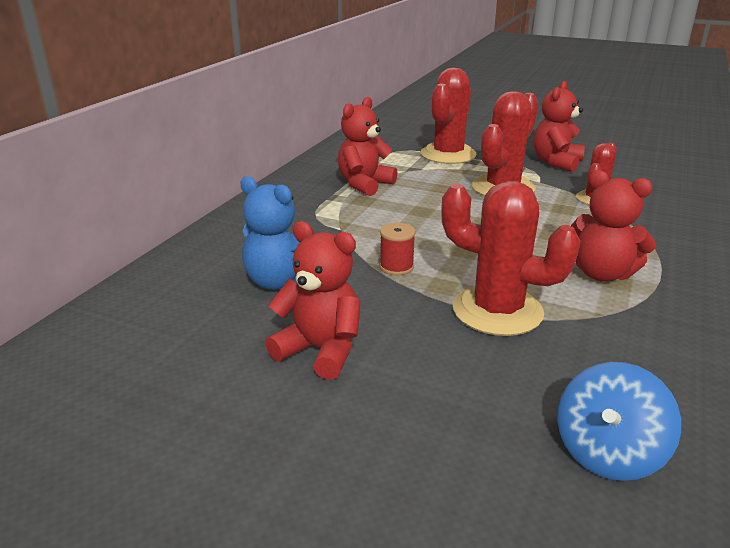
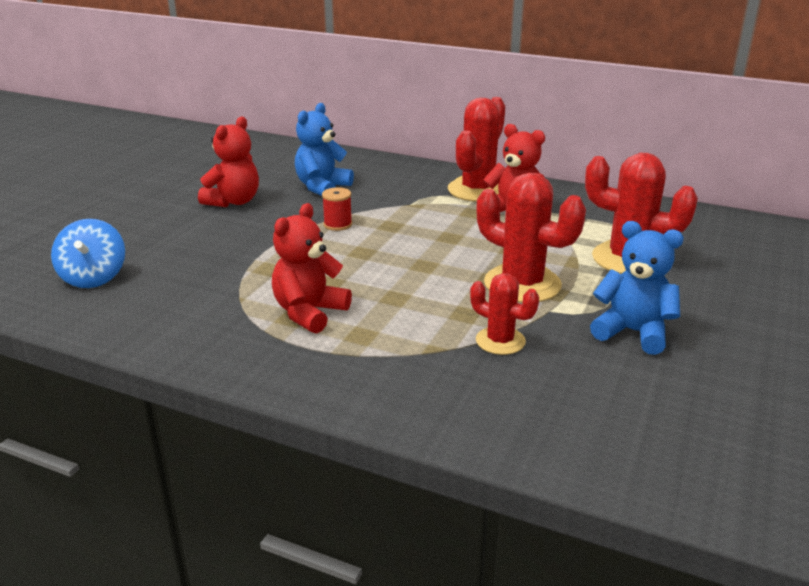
camera: 90 degrees right, 0 degrees up
(497, 311) = (260, 258): red cactus -> red cactus (478, 190)
(556, 162) = (633, 332): red teddy bear -> blue teddy bear
(608, 452) = (94, 277): blue spinning top -> blue spinning top turned 135 degrees counterclockwise

